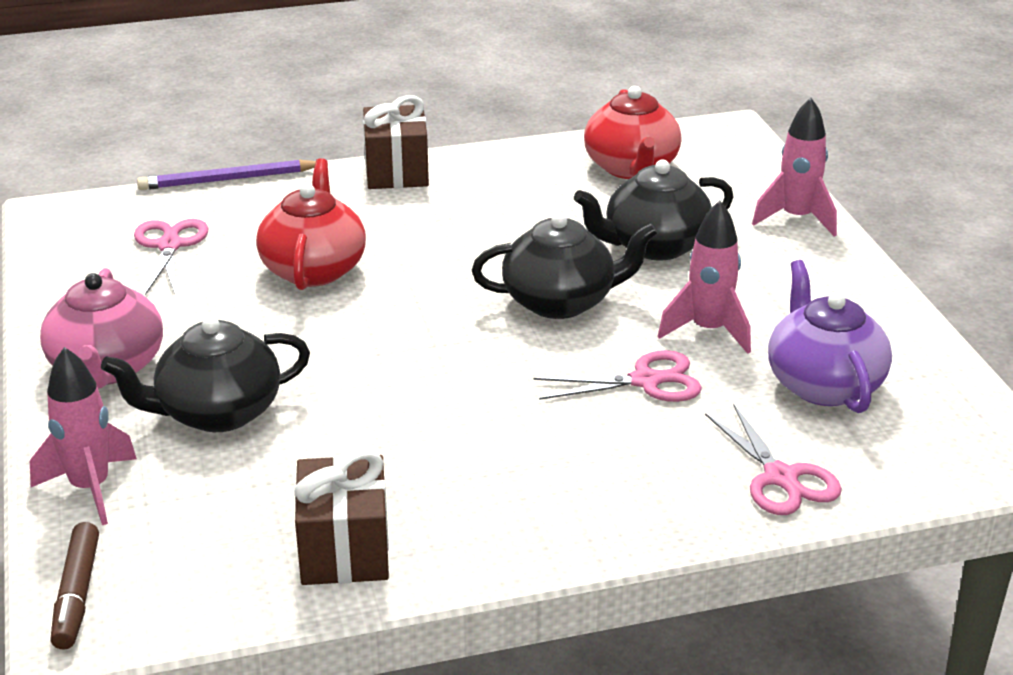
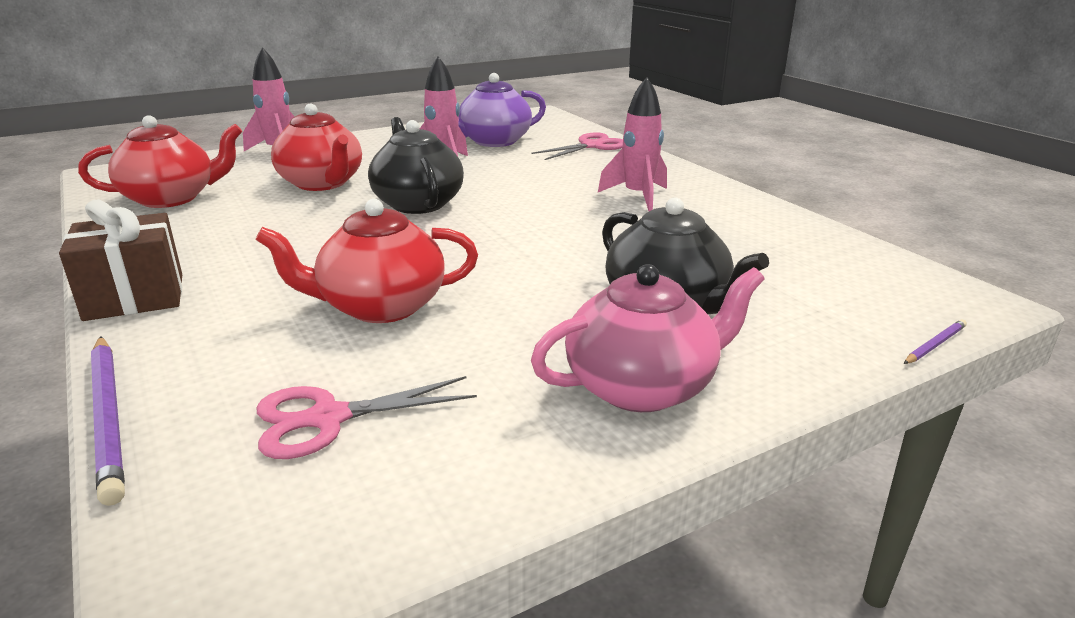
camera: 105 degrees left, 5 degrees down
(36, 549) = (934, 345): none -> purple pencil
(77, 594) = (949, 311): brown marker -> none
(90, 489) = (833, 340): pink rocket -> pink rocket (638, 197)
(344, 550) = (776, 231): brown gift -> none
(646, 381) = (514, 175): pink scissors -> none
(654, 246) = (322, 183): black teapot -> red teapot

